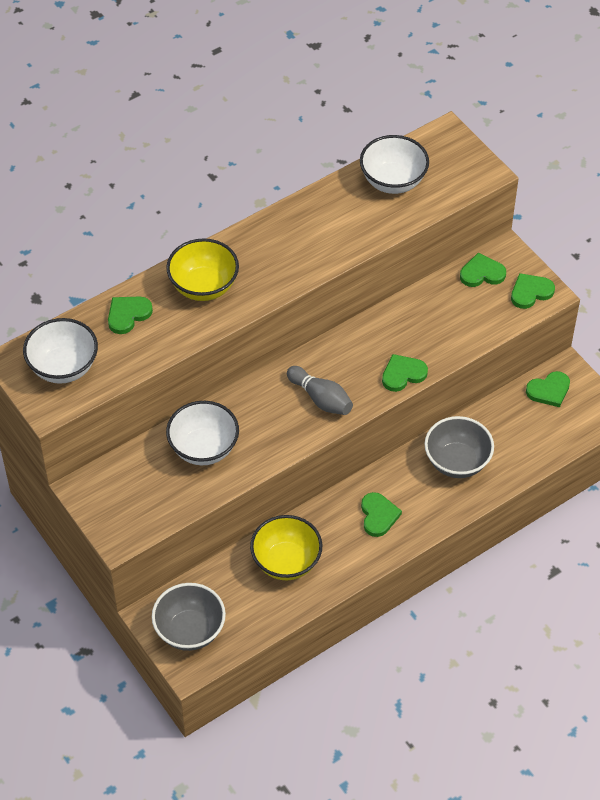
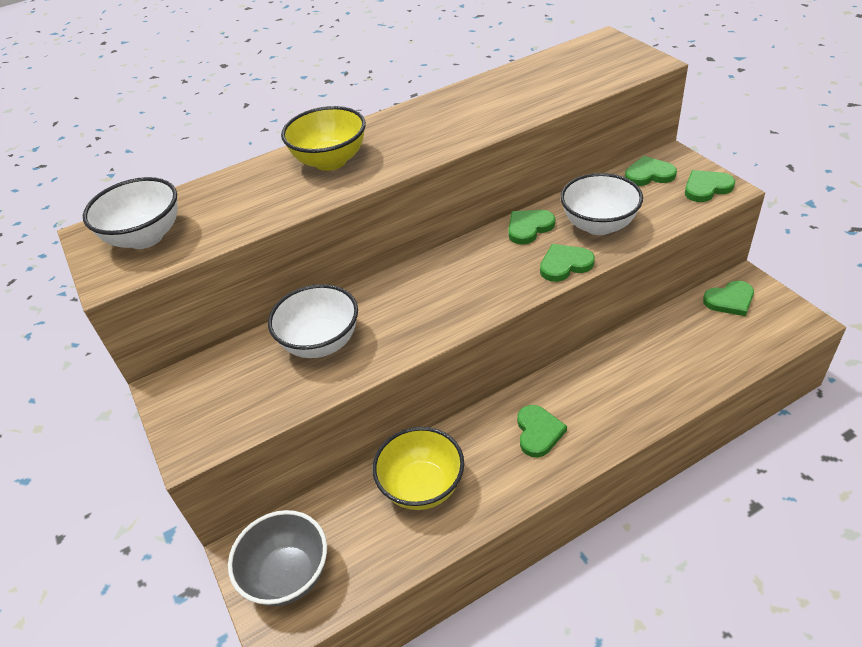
camera: 10 degrees right, 10 degrees down
(128, 315) = (238, 188): green heart -> green heart (529, 228)
(321, 398) = (467, 290): grey bowling pin -> none
(393, 181) = (549, 73): white bowl -> white bowl (598, 225)
(457, 462) = (631, 373): grey bowl -> none

